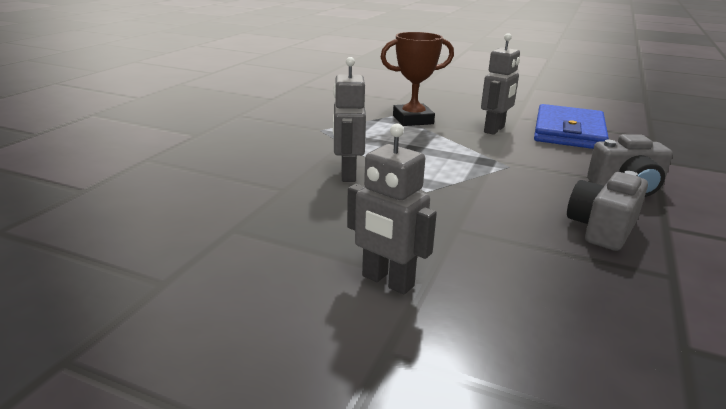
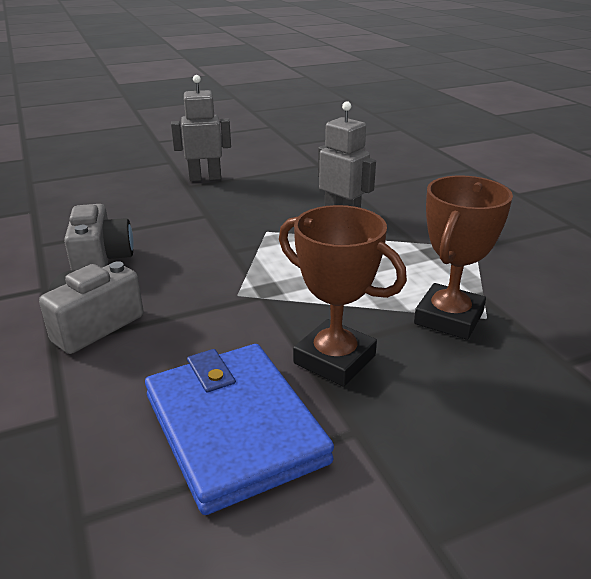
camera: 135 degrees right, 5 degrees up
(494, 130) = (334, 359): grey robot -> brown trophy

